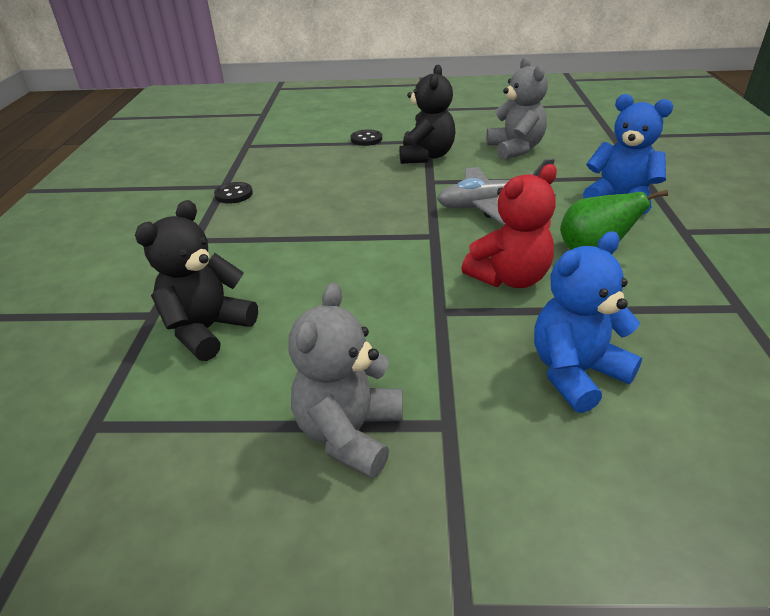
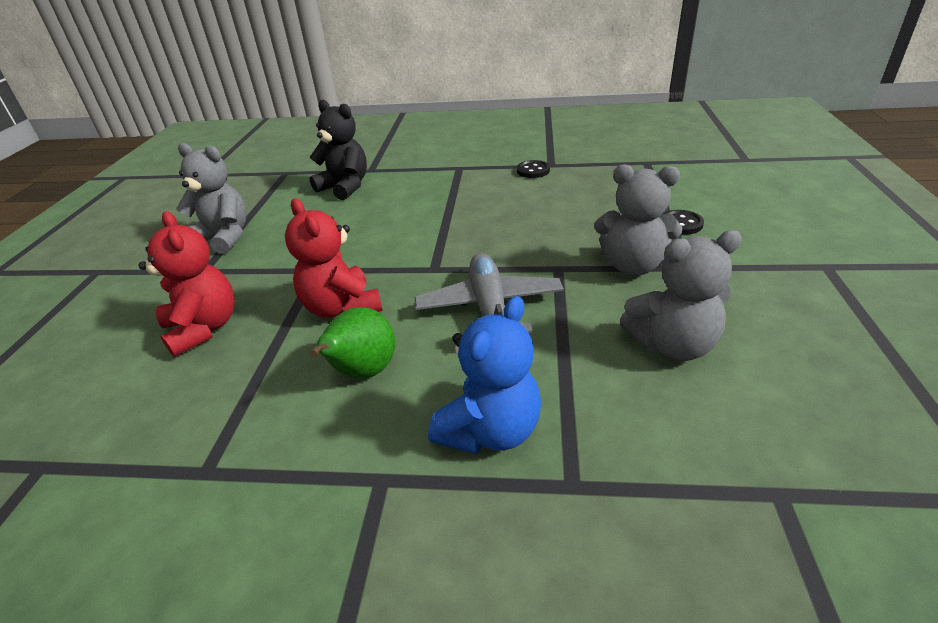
camera: 95 degrees right, 0 degrees up
(426, 156) = (632, 266): black teddy bear -> grey teddy bear
(576, 373) = (204, 328): blue teddy bear -> red teddy bear

